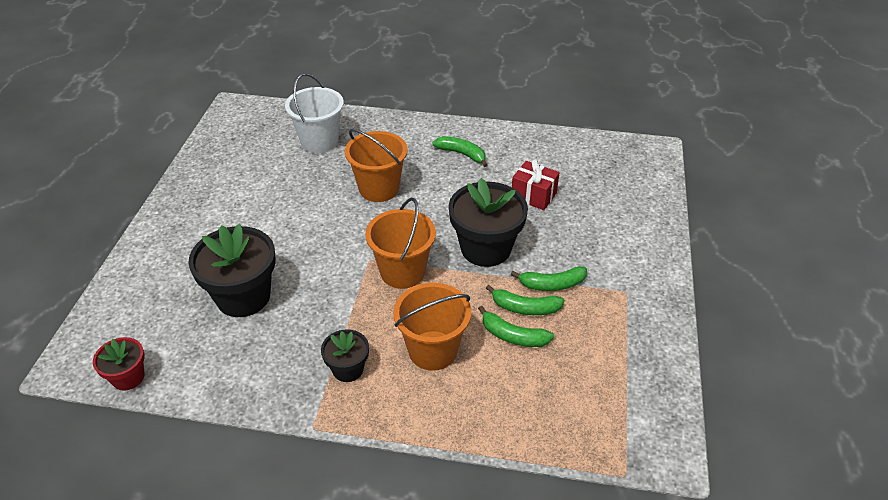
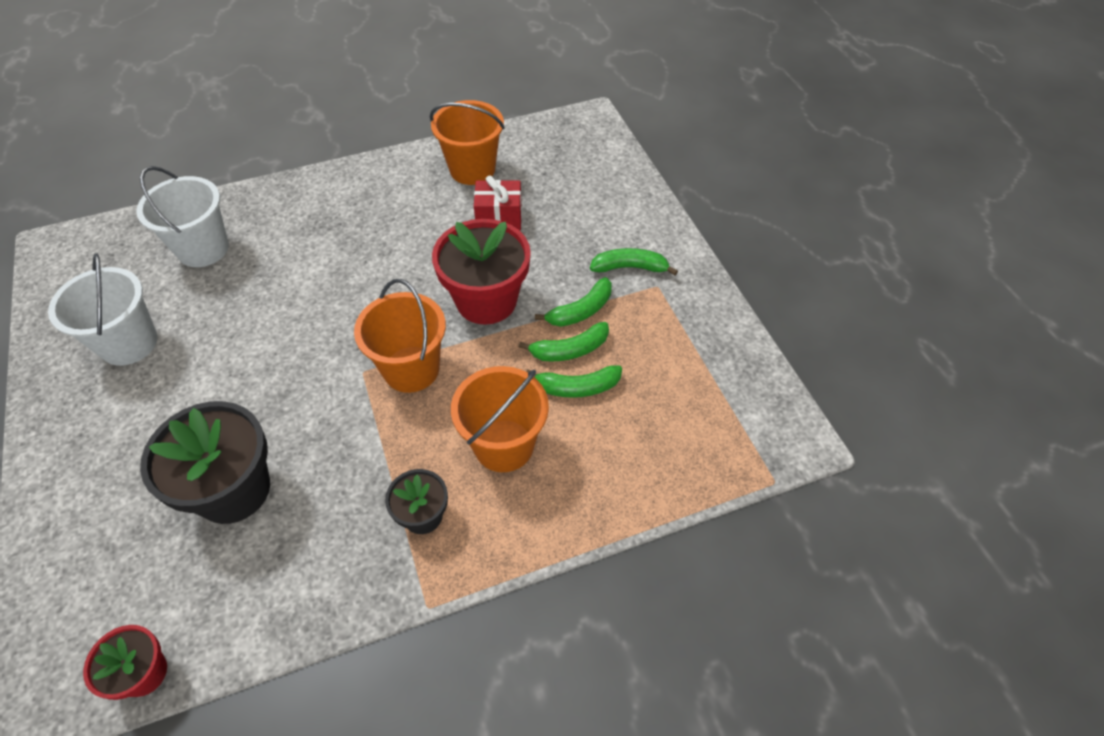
camera: 30 degrees left, 10 degrees up
(240, 182) = (129, 343): none -> white bucket
(379, 189) = (318, 279): orange bucket -> orange bucket (472, 169)
(462, 154) = (389, 199): green banana -> green banana (630, 267)
(485, 248) = (486, 300): black flower pot -> red flower pot

